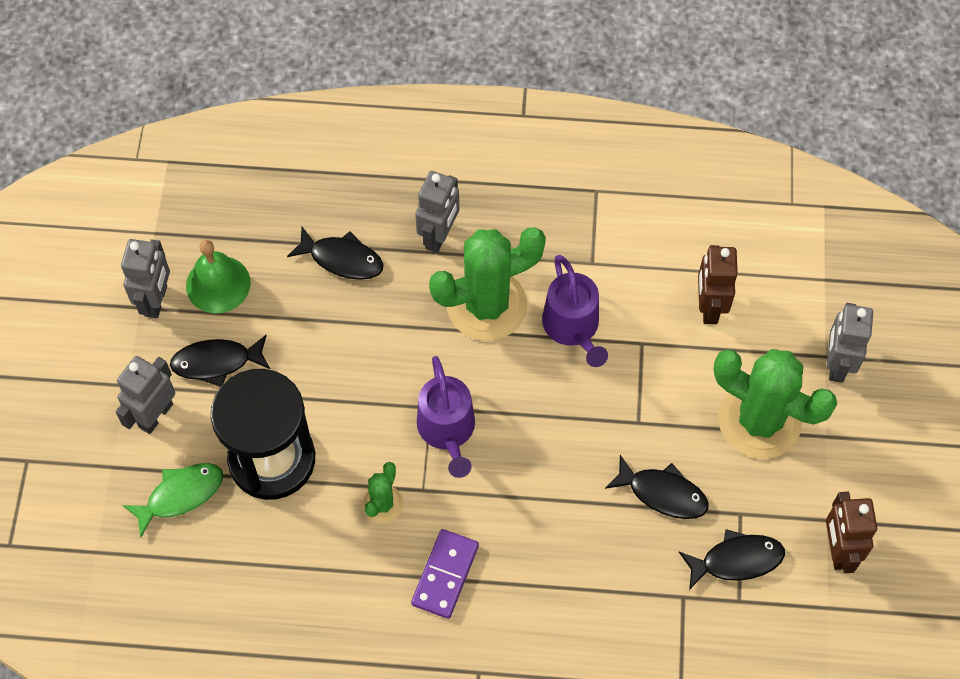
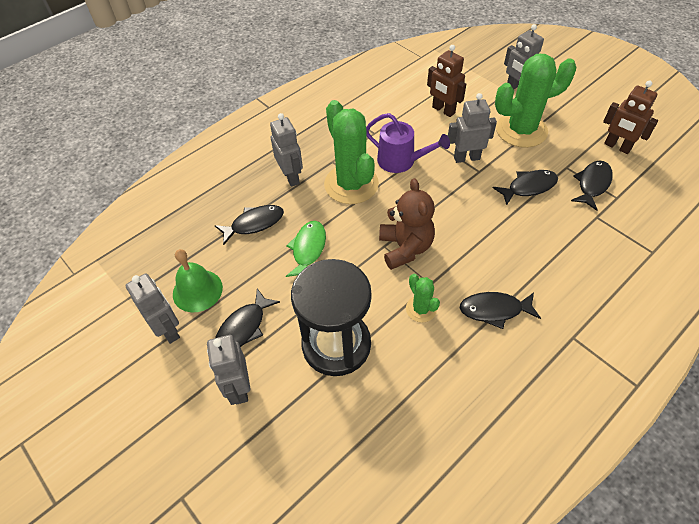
camera: 45 degrees left, 10 degrees down
(180, 495) = (307, 415): green fish -> green fish (308, 249)
(445, 575) = (494, 310): purple domino -> black fish
(447, 430) = (405, 248): purple watering can -> brown teddy bear
(487, 305) = (351, 184): green cactus -> green cactus turned 45 degrees counterclockwise
(648, 393) = (466, 158): none -> grey robot

